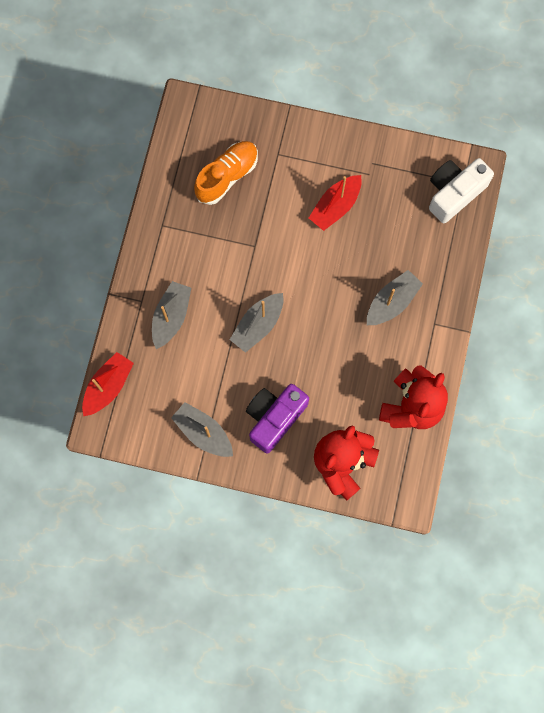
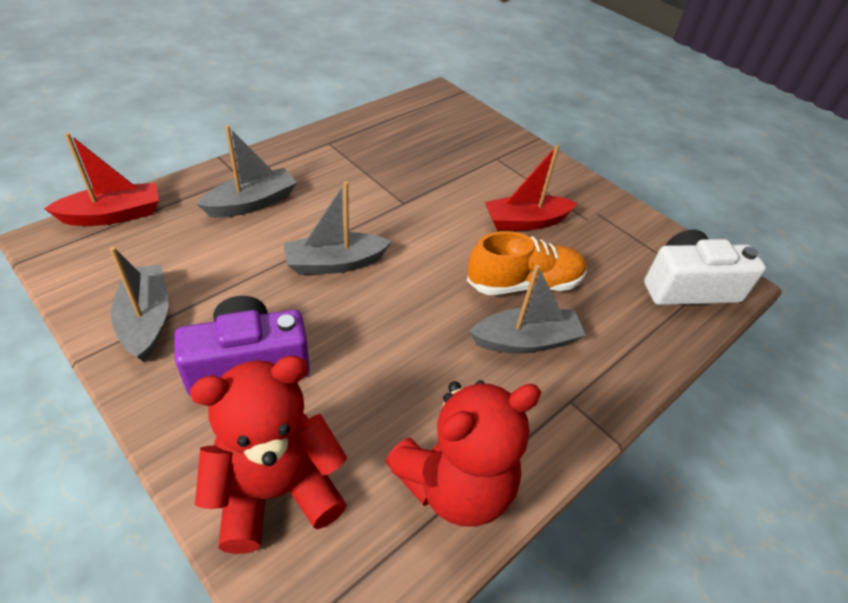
camera: 30 degrees right, 30 degrees down
(227, 176) = (429, 146): orange shoe -> orange shoe (524, 284)

